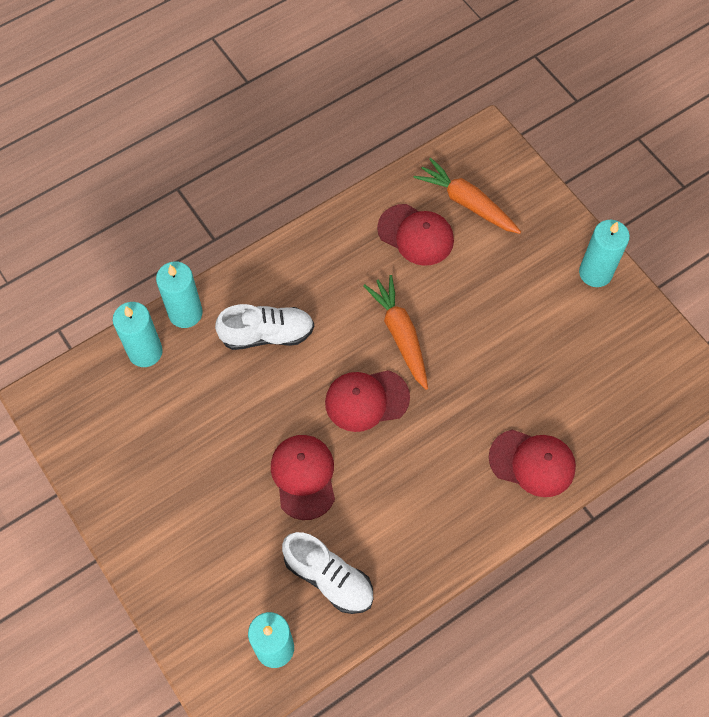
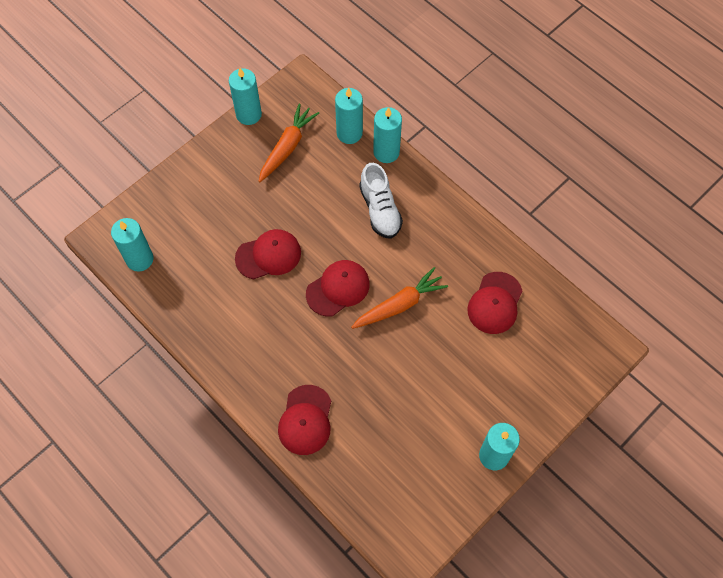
camera: 80 degrees right, 0 degrees up
(79, 475) = (248, 114): none -> turquoise candle
(329, 578) = (194, 285): white shoe -> none
(366, 400) = (338, 288): red cap -> red cap turned 75 degrees clockwise
(467, 203) = (537, 339): orange carrot -> orange carrot (287, 147)

